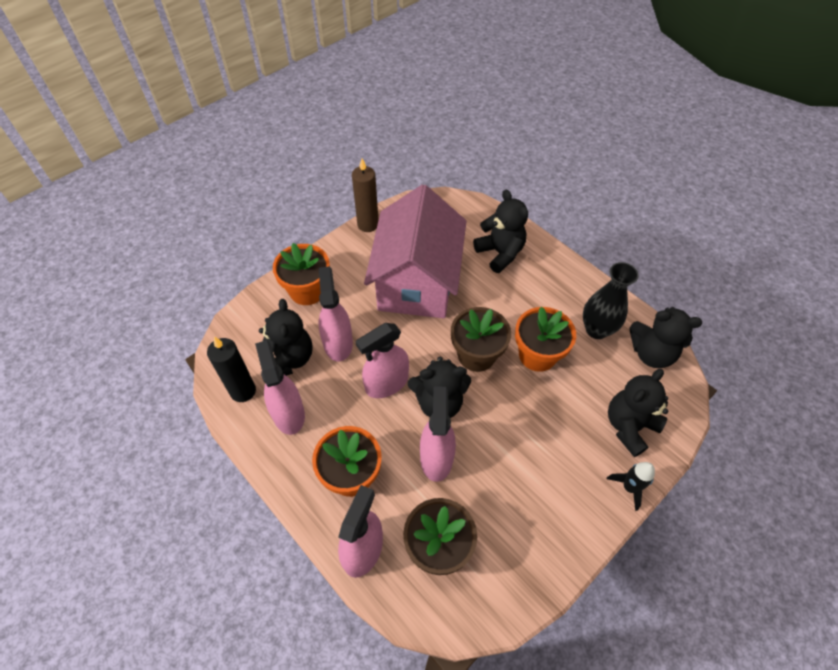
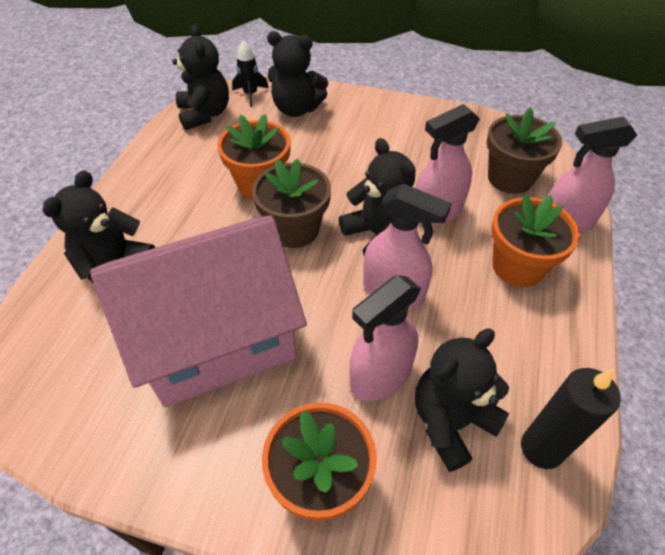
camera: 120 degrees left, 5 degrees down
(288, 413) = (516, 369): pink spray bottle -> none
(368, 224) = (120, 477): brown candle -> none
(596, 329) = (197, 153): black vase -> none
(629, 487) = (353, 97): black rocket -> black rocket (250, 94)

